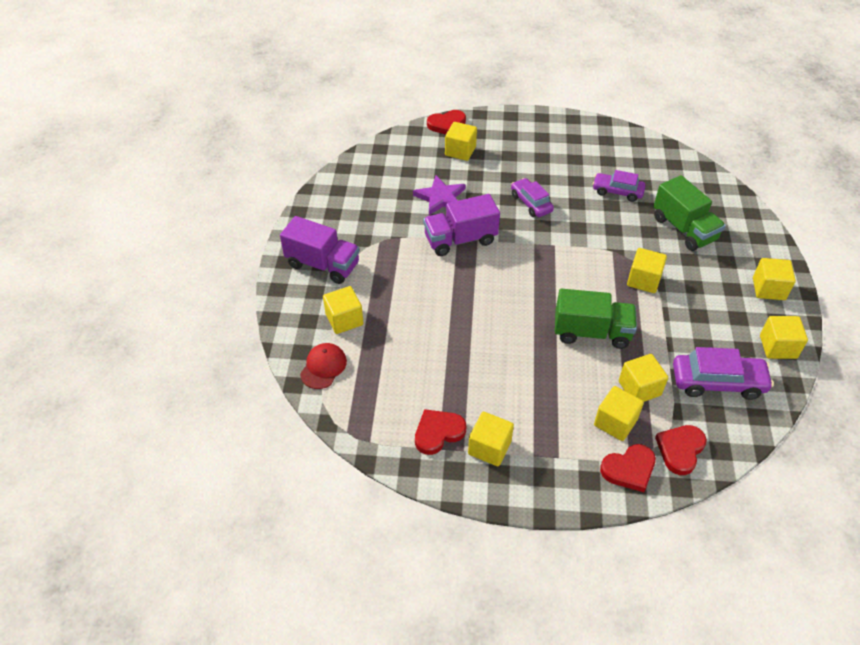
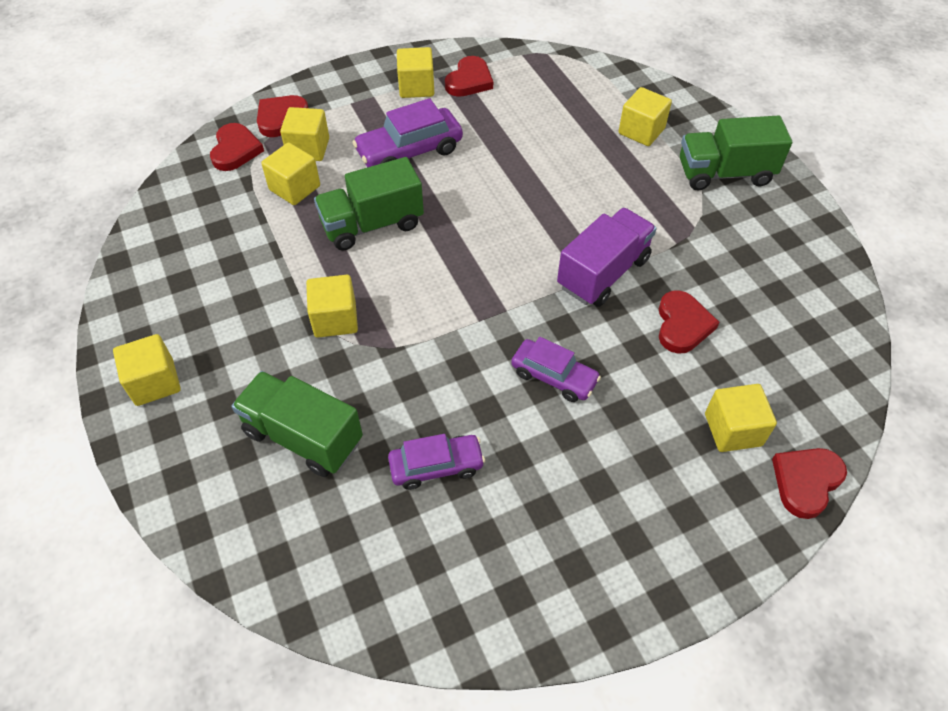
camera: 150 degrees right, 5 degrees up
(323, 264) = (724, 173): purple truck -> green truck
(323, 367) = (616, 87): red cap -> none
(440, 198) = (682, 325): purple star -> red heart
(717, 382) = (208, 228): purple car -> purple car (409, 151)
(778, 347) = (137, 299): yellow cube -> none

